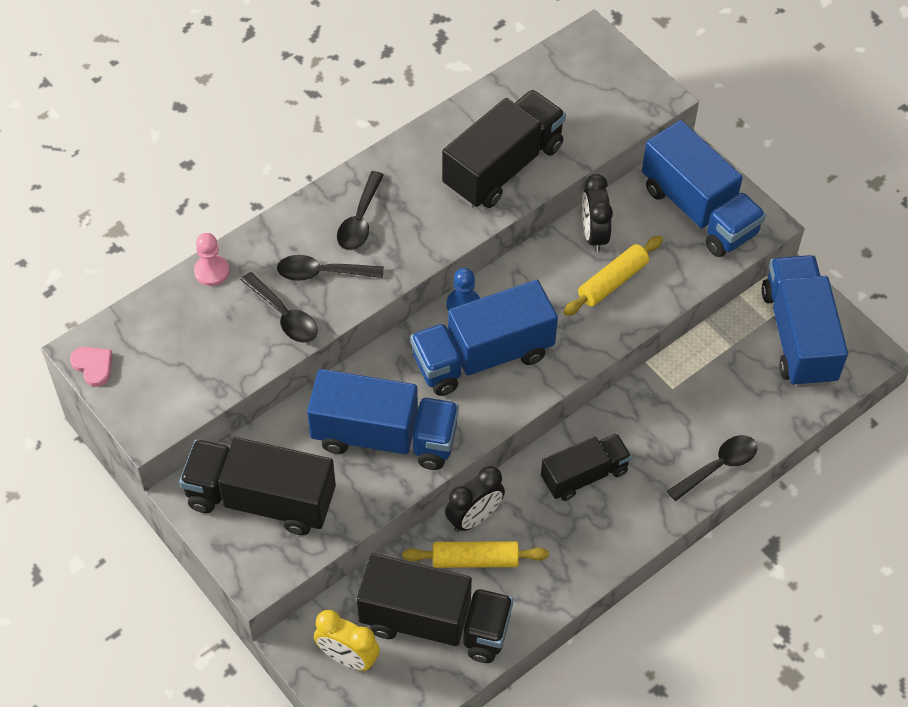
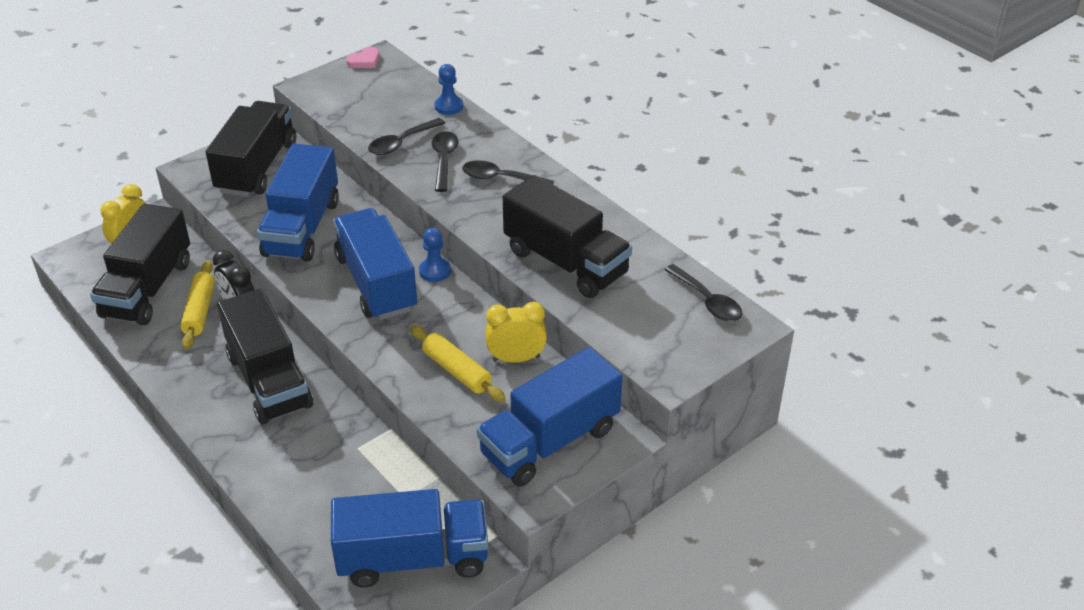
camera: 90 degrees right, 15 degrees down
(211, 271) = (449, 106): pink pawn -> blue pawn
(584, 475) = (269, 380): black truck -> black truck, size x1.61
(594, 234) = (516, 358): black clock -> yellow clock
(718, 466) = (260, 479): black spoon -> black spoon (707, 301)

